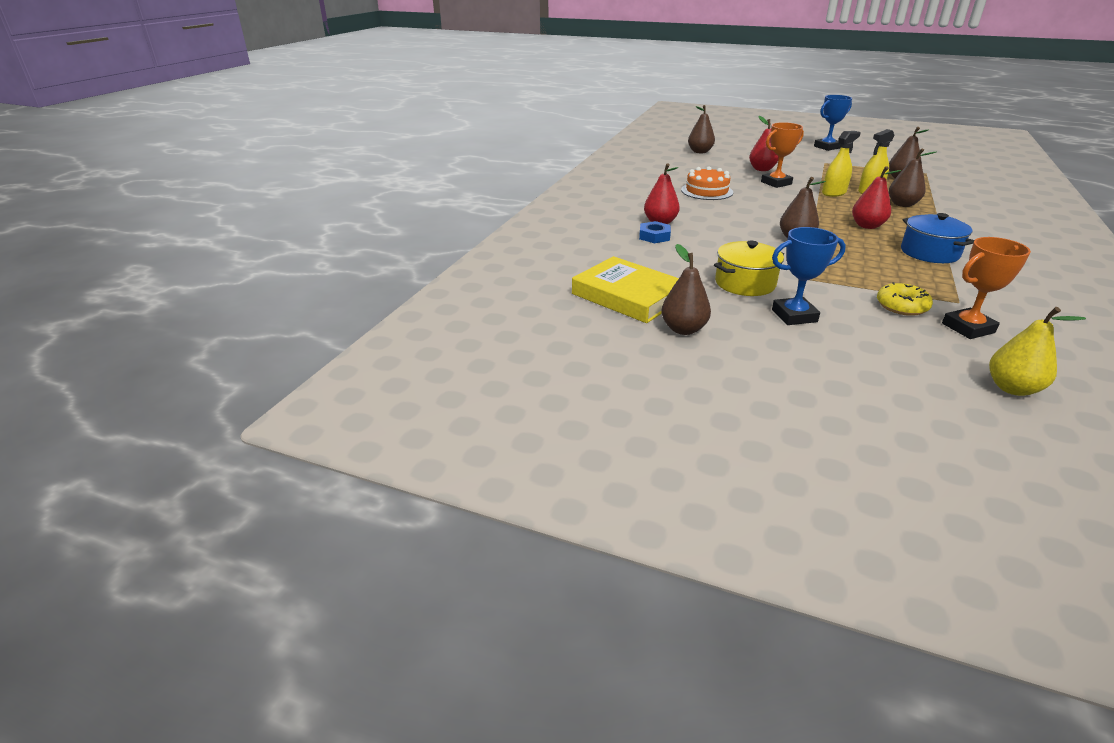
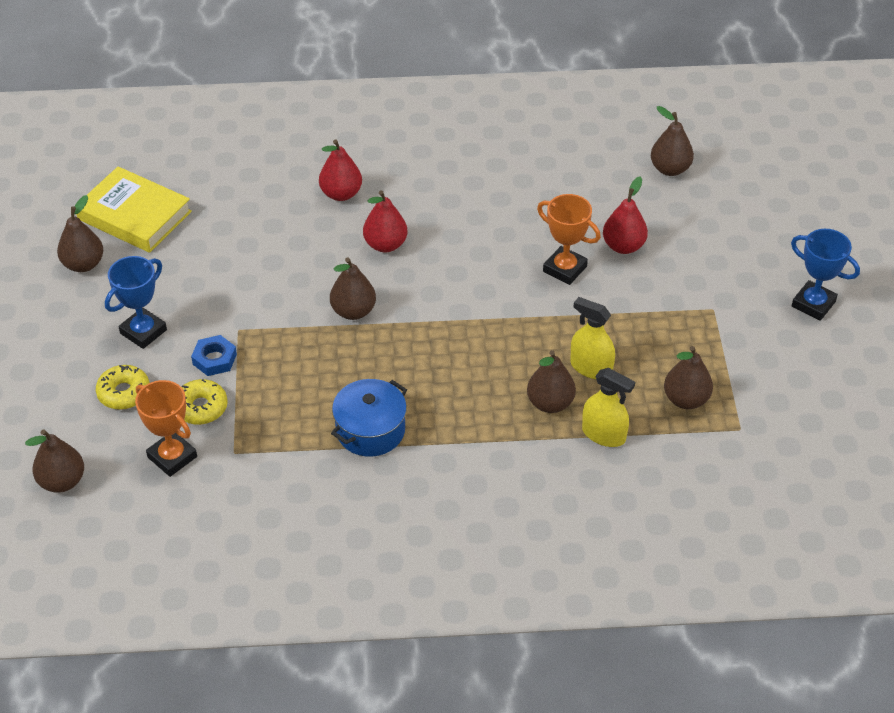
camera: 65 degrees right, 15 degrees up
(628, 296) = (134, 215): yellow book -> yellow book turned 75 degrees counterclockwise
(654, 236) = (295, 199): blue nut -> blue nut (214, 359)
(707, 191) = (483, 210): orange cake -> none
(745, 283) = (202, 288): yellow pot -> none
(794, 316) = (143, 331): blue trophy -> blue trophy turned 75 degrees clockwise
(833, 193) = (558, 330): yellow spray bottle -> yellow spray bottle (603, 434)
(867, 226) = (436, 371): red pear -> red pear (385, 244)
(879, 337) = (124, 393): none -> yellow donut
(1012, 388) = (62, 481): yellow pear -> brown pear

